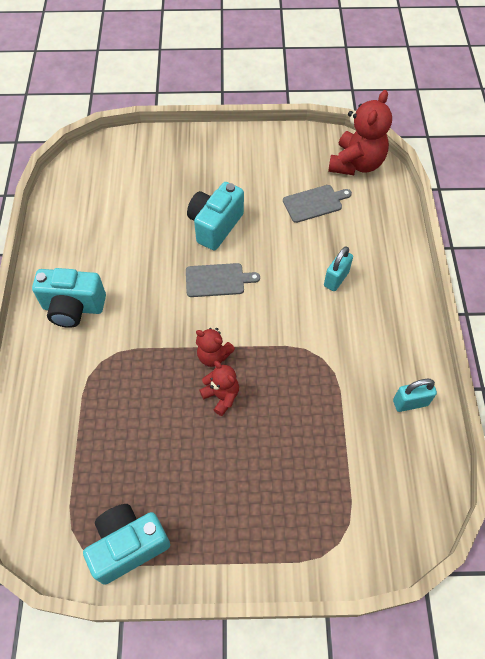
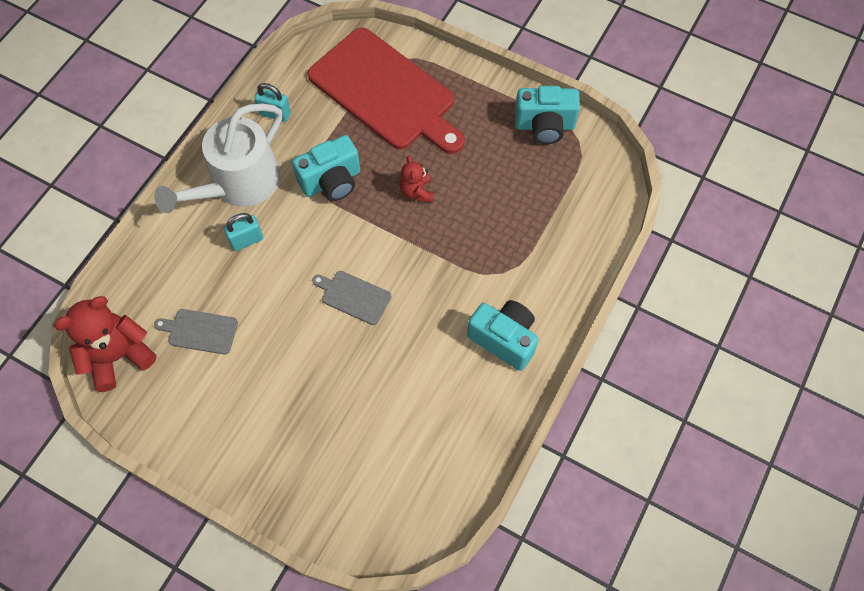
camera: 150 degrees left, 5 degrees up
(213, 356) = (402, 227): red teddy bear -> none
(215, 225) = (317, 359): turquoise camera -> turquoise camera (331, 181)
(323, 490) = (386, 92): none -> red cutting board
(383, 320) = (238, 183): none -> white watering can

